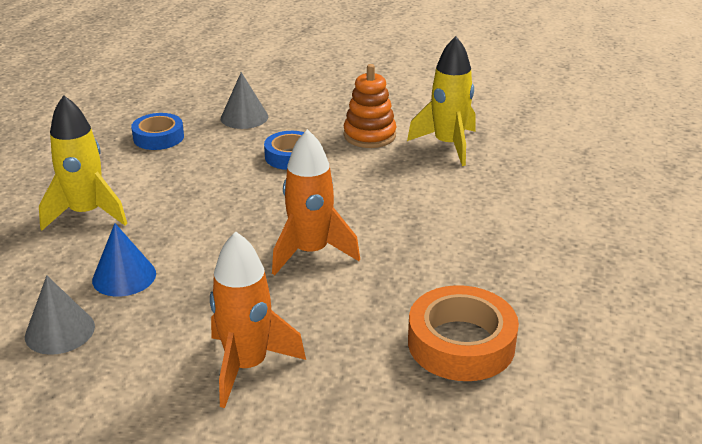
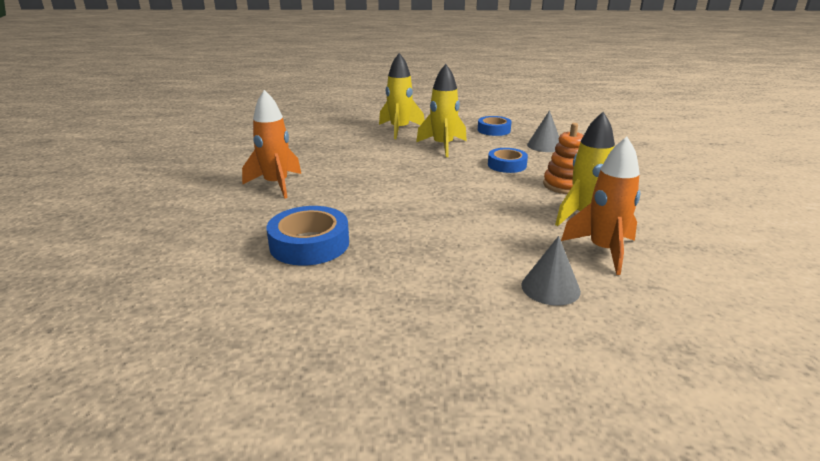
camera: 75 degrees right, 5 degrees down
(60, 331) = (297, 143): grey cone -> grey cone (550, 288)
(124, 276) = (346, 146): blue cone -> none
(191, 188) = (443, 146): none -> yellow rocket
(311, 252) = (393, 186): orange rocket -> orange rocket (603, 251)
(461, 343) = (309, 244): orange tape -> blue tape

